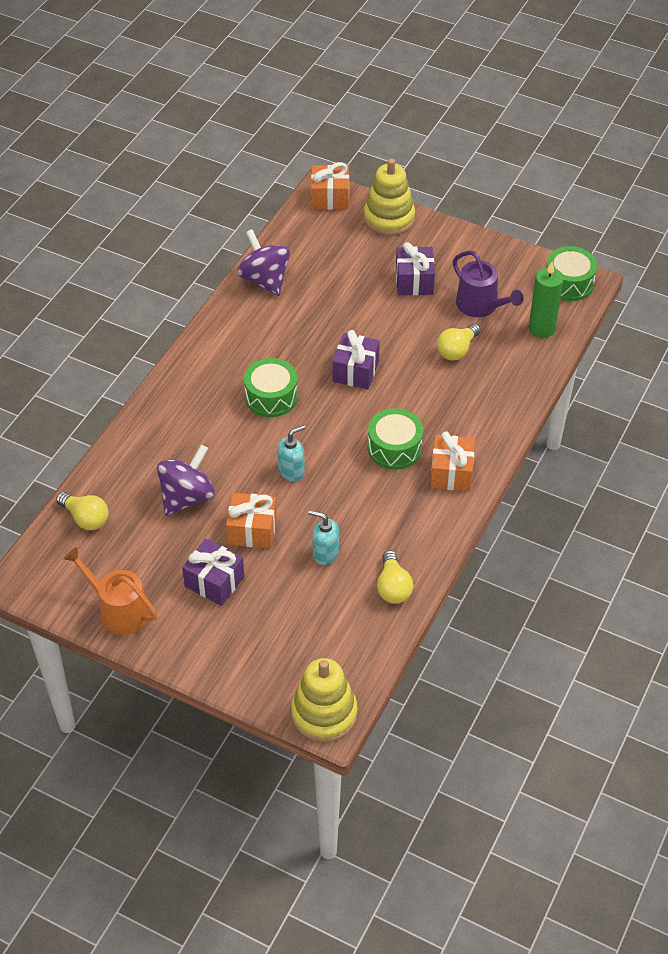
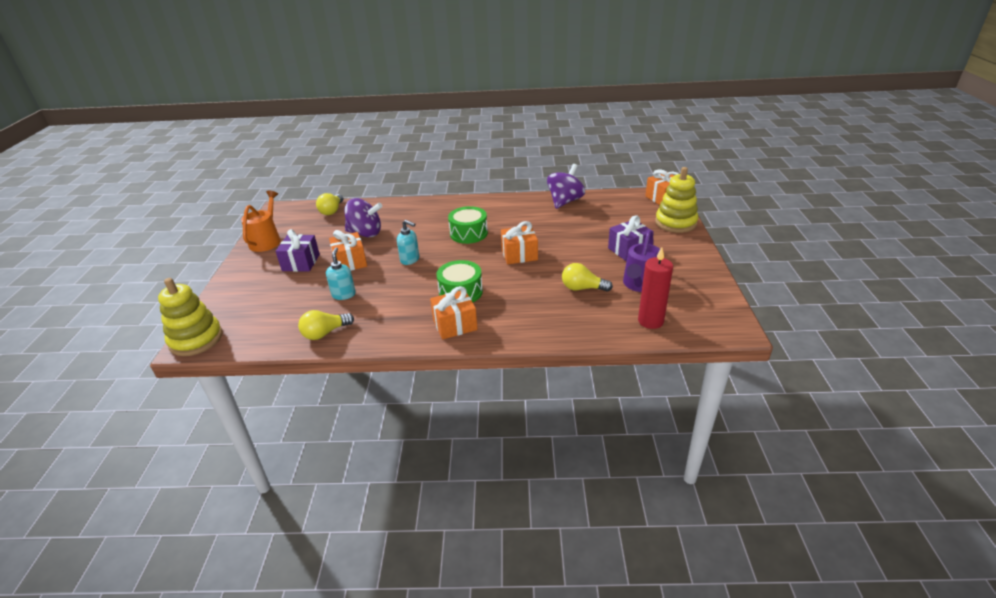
camera: 65 degrees right, 15 degrees down
(355, 371) = (519, 254): purple gift -> orange gift
(541, 329) = (650, 321): green candle -> red candle
(568, 283) = (719, 319): green drum -> none

